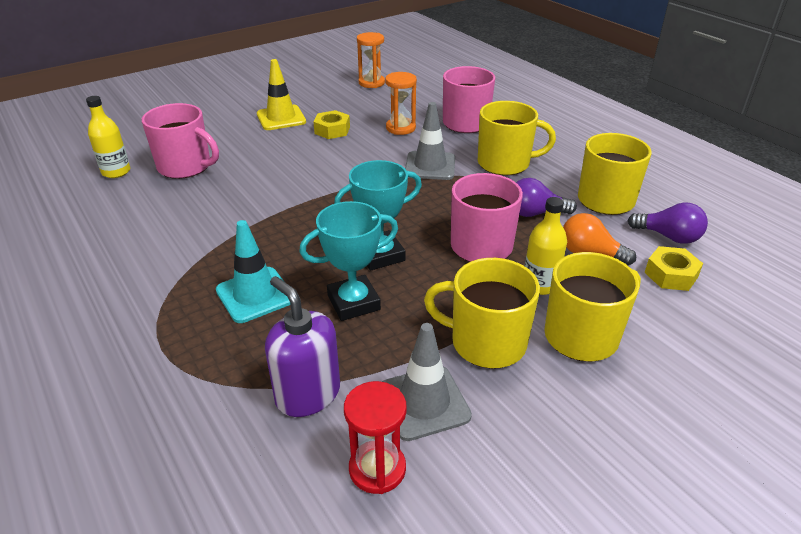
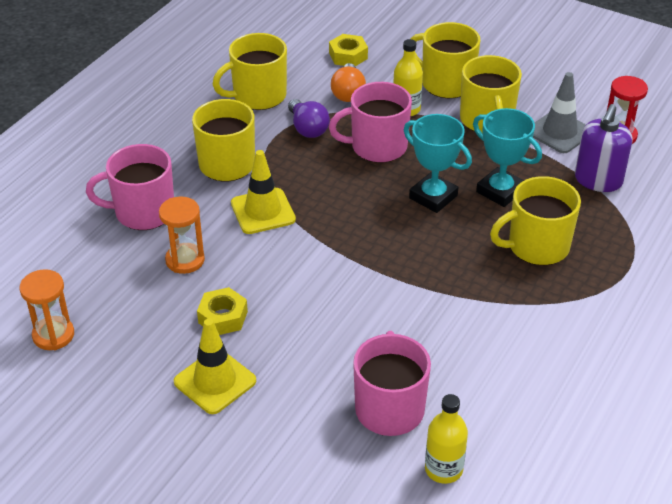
camera: 115 degrees left, 5 degrees up
(255, 295) = (537, 246): turquoise traffic cone -> yellow mug
(430, 166) = (263, 211): grey traffic cone -> yellow traffic cone
(668, 237) = (296, 60): purple light bulb -> none

